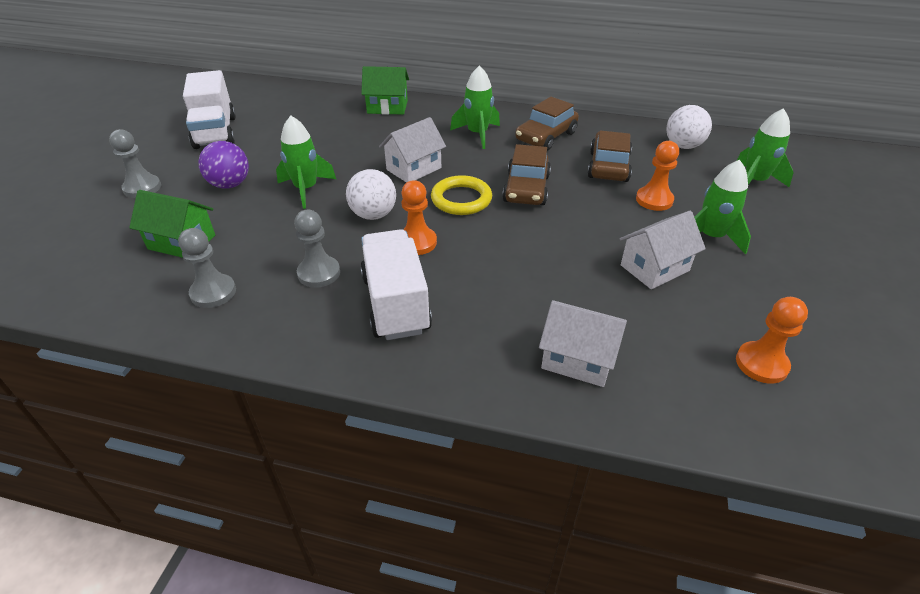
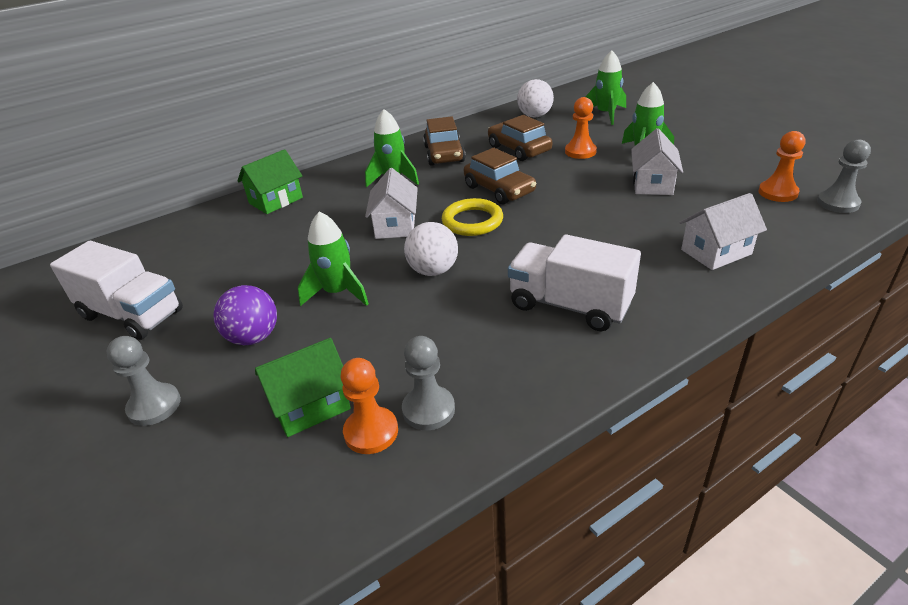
camera: 45 degrees left, 5 degrees down
(319, 273) = (479, 331): grey pawn -> grey pawn (838, 203)
(417, 242) = (502, 264): orange pawn -> orange pawn (371, 432)

